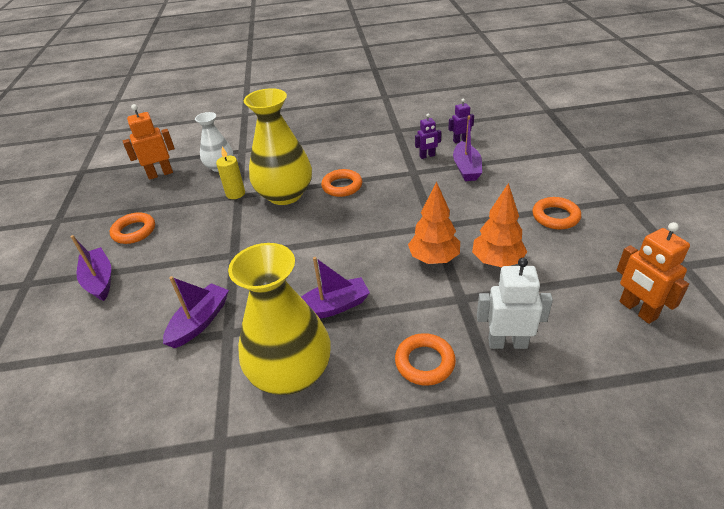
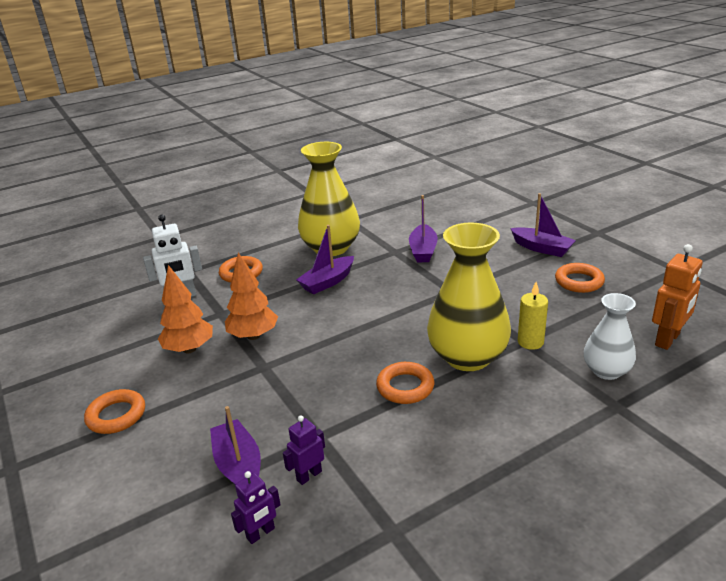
camera: 155 degrees right, 10 degrees down
(637, 310) = (67, 342): orange robot -> none

